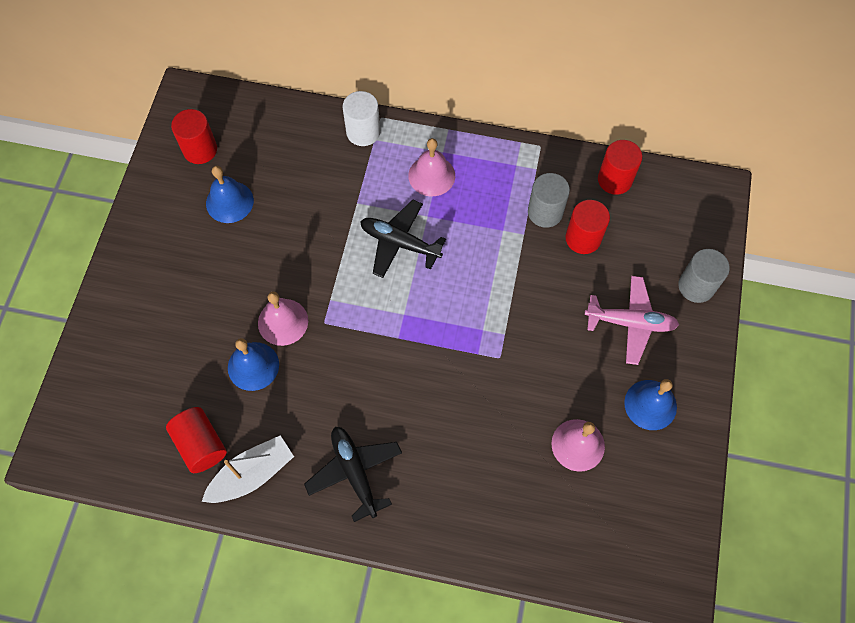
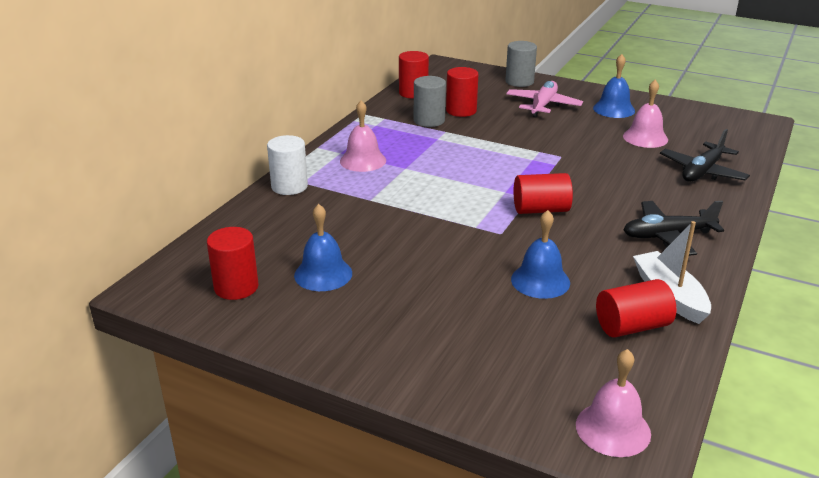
camera: 75 degrees left, 35 degrees down
(283, 322) = (492, 256): pink bell -> pink bell (613, 429)
(376, 351) = (540, 210): none -> red cylinder
(400, 243) = (427, 184): black plane -> black plane (702, 172)

